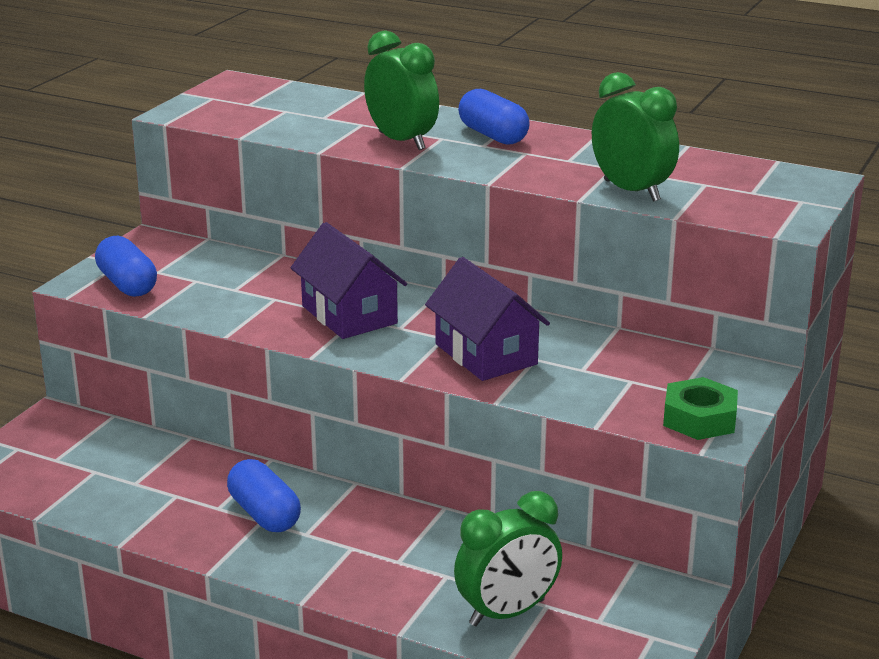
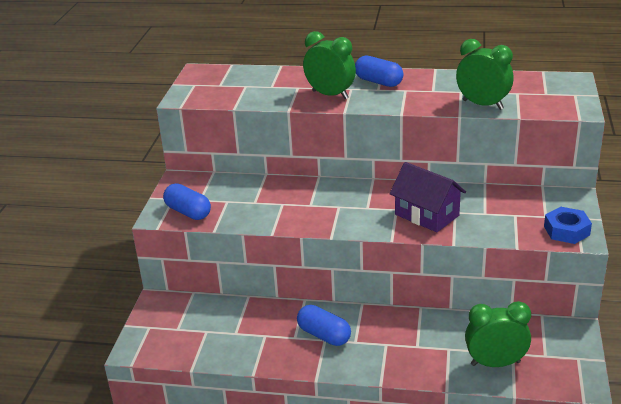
camera: 15 degrees left, 5 degrees up
(349, 315) = (333, 205): purple house -> none
(507, 613) = (495, 363): green clock -> green clock turned 135 degrees counterclockwise
(699, 419) = (566, 230): green nut -> blue nut

